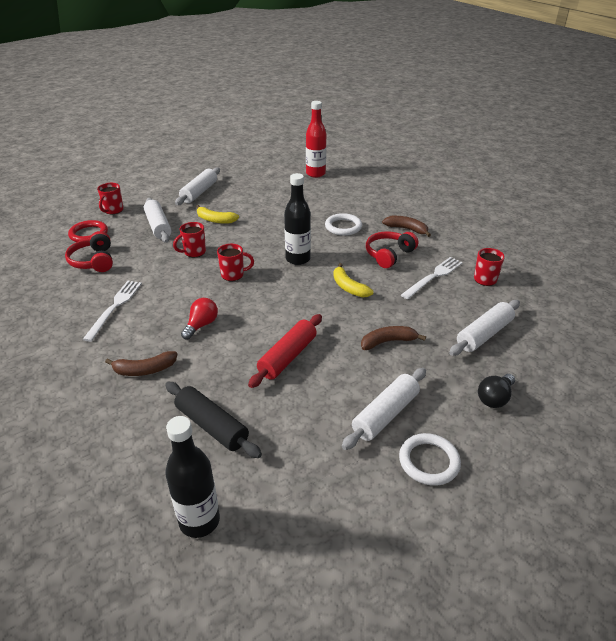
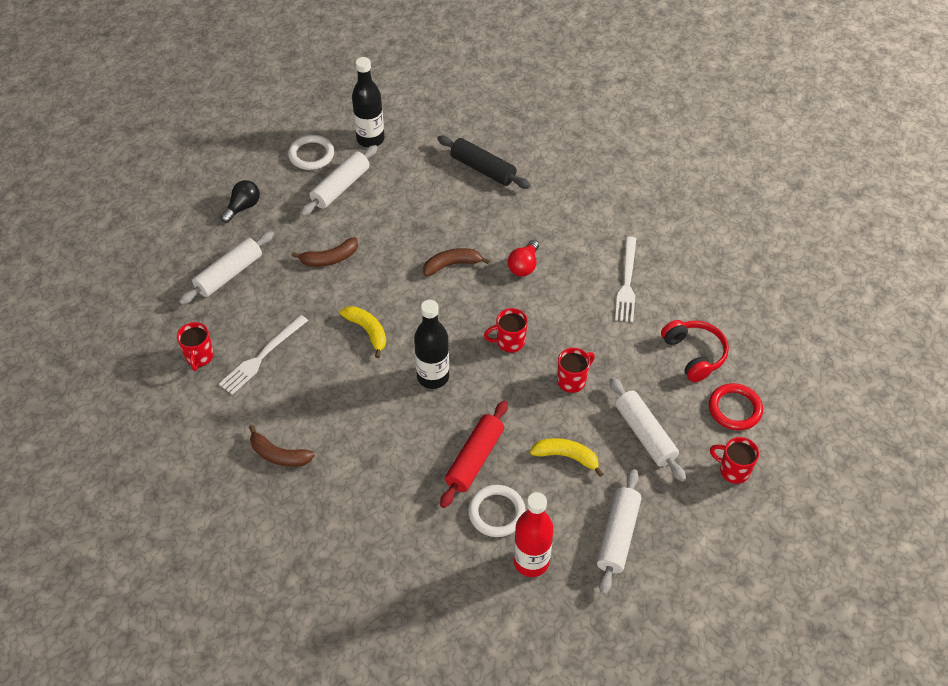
camera: 175 degrees right, 15 degrees up
(113, 210) = (733, 470): red mug -> red mug turned 75 degrees counterclockwise
(144, 370) = (559, 213): brown banana -> brown banana (452, 264)
(199, 521) = (473, 110): black bottle -> black bottle (370, 139)
(287, 357) = (429, 235): red rolling pin -> red rolling pin (474, 459)
(315, 174) = (423, 622): red bottle -> red bottle (531, 561)
(343, 227) = (372, 453): white ring -> white ring (496, 512)
(389, 255) = (312, 394): red headphones -> none

